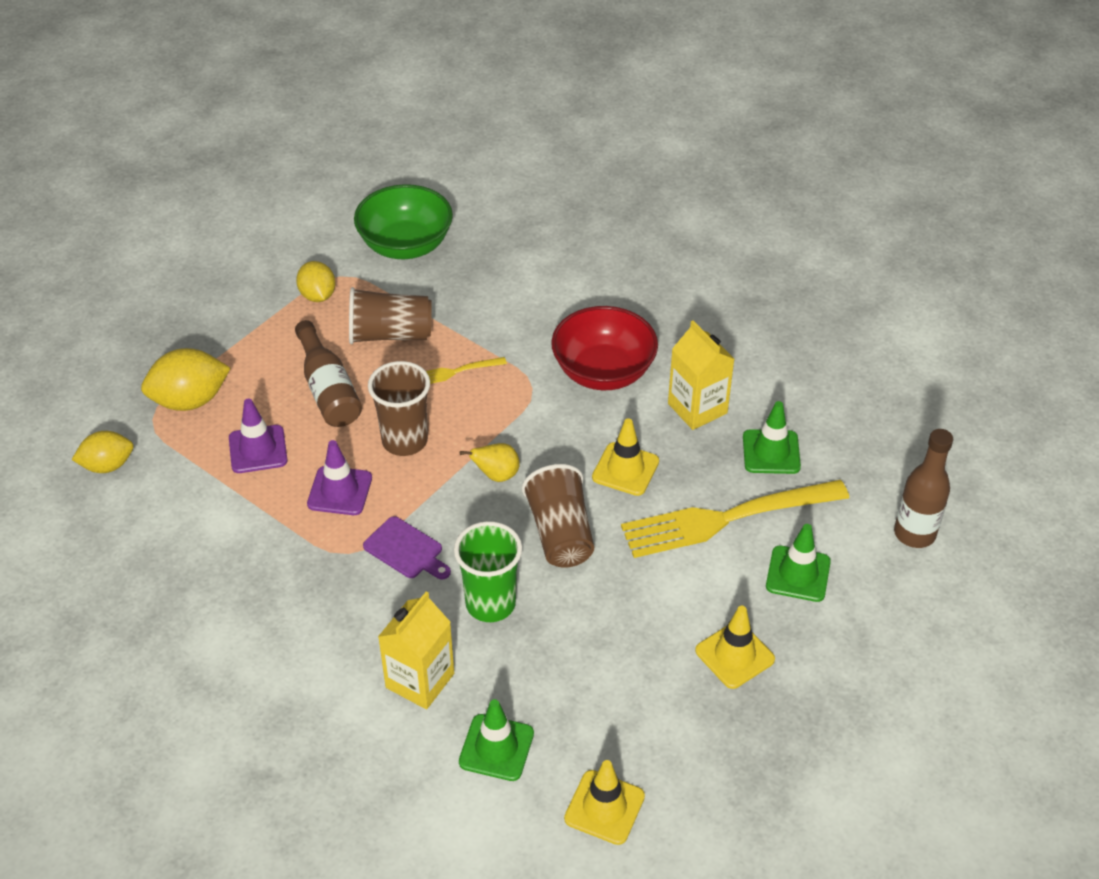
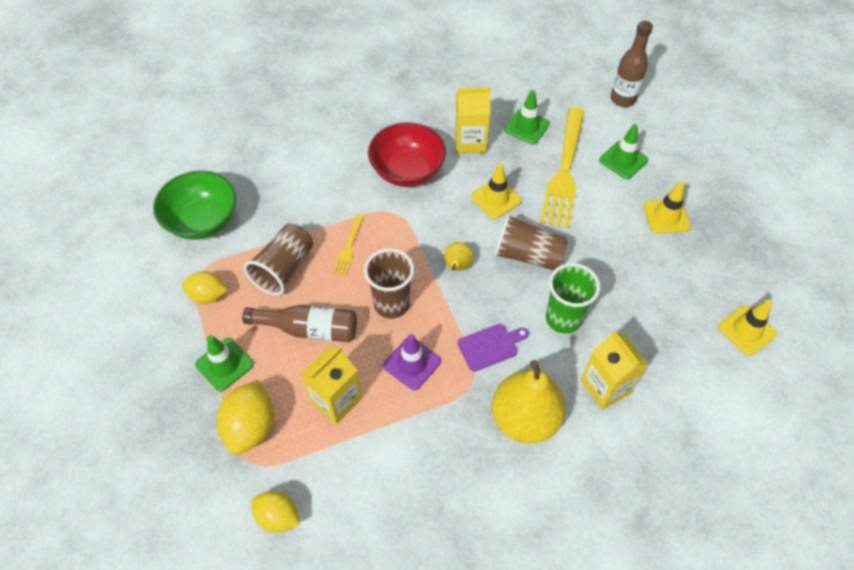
camera: 60 degrees left, 10 degrees up
(107, 465) = (278, 516): yellow lemon -> yellow lemon turned 75 degrees counterclockwise
(258, 449) = (336, 400): purple traffic cone -> yellow carton
(330, 618) = (524, 418): none -> yellow pear
(496, 748) = (679, 367): green traffic cone -> green traffic cone (224, 364)

